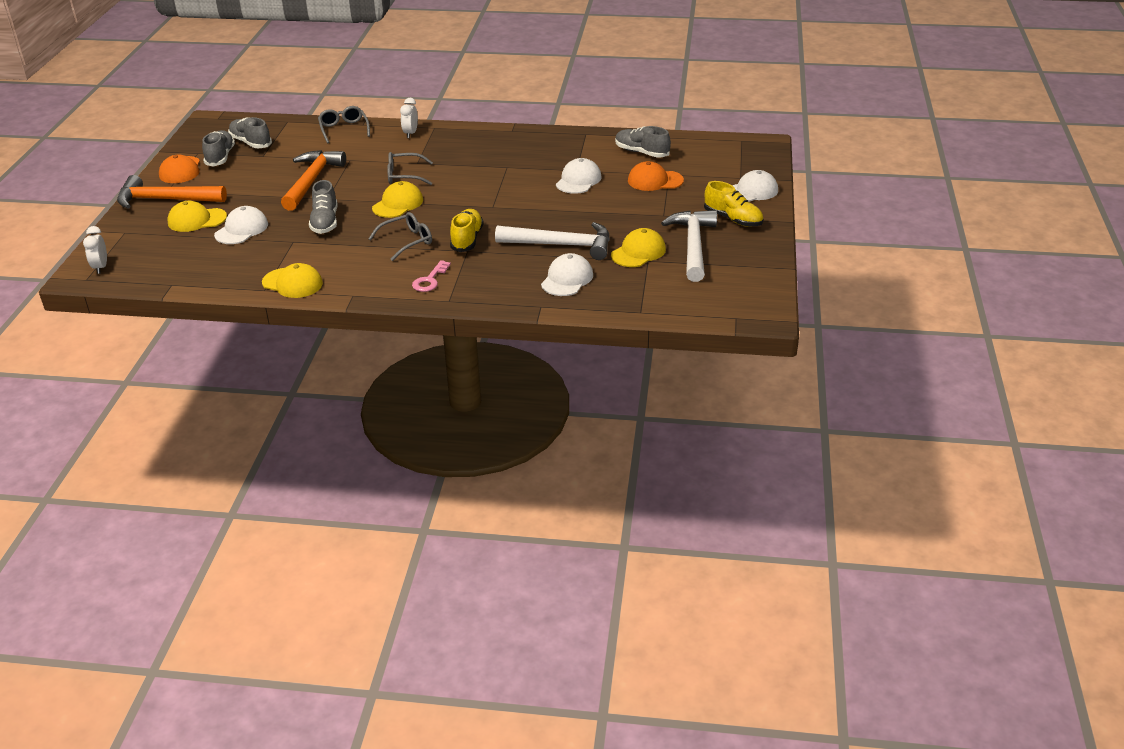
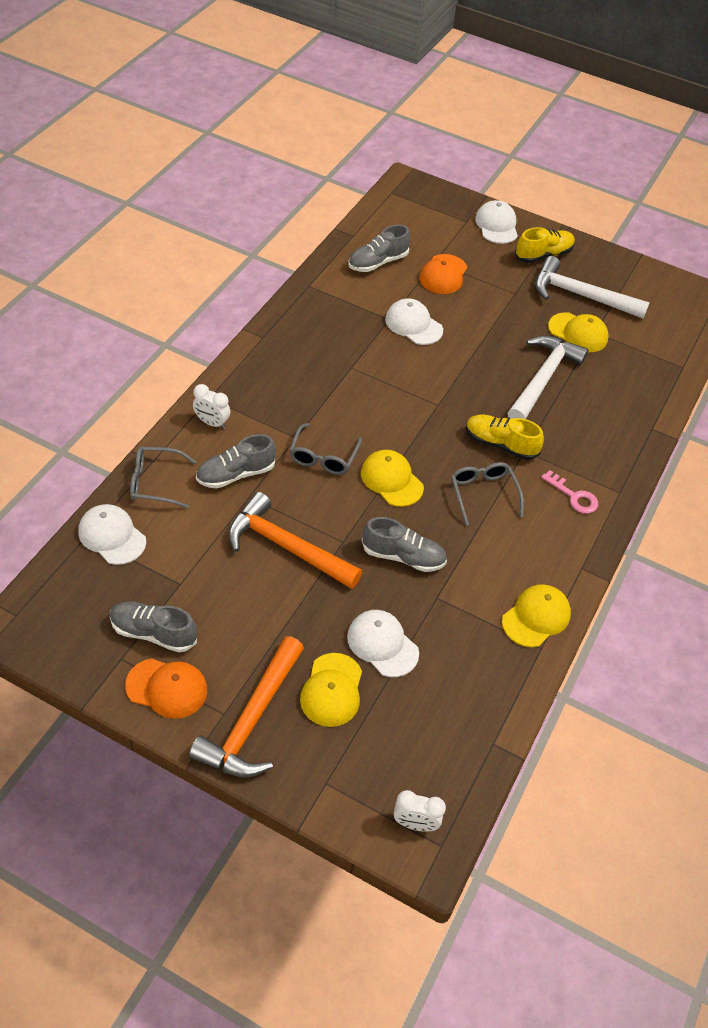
camera: 75 degrees left, 15 degrees up
(251, 143) = (129, 590): grey shoe -> grey shoe (236, 474)
(567, 279) = (609, 395): white cap -> white cap (112, 536)
(638, 252) = (578, 333): yellow cap -> yellow cap turned 150 degrees clockwise

